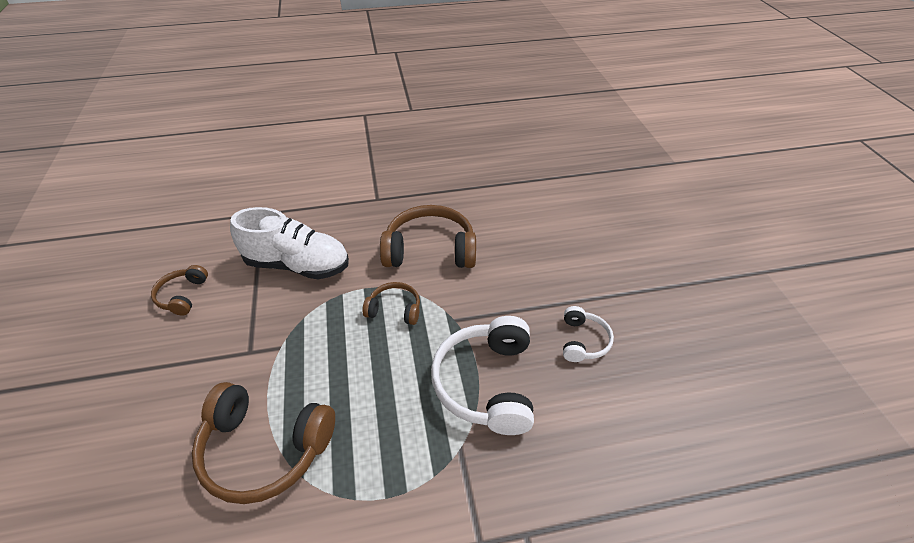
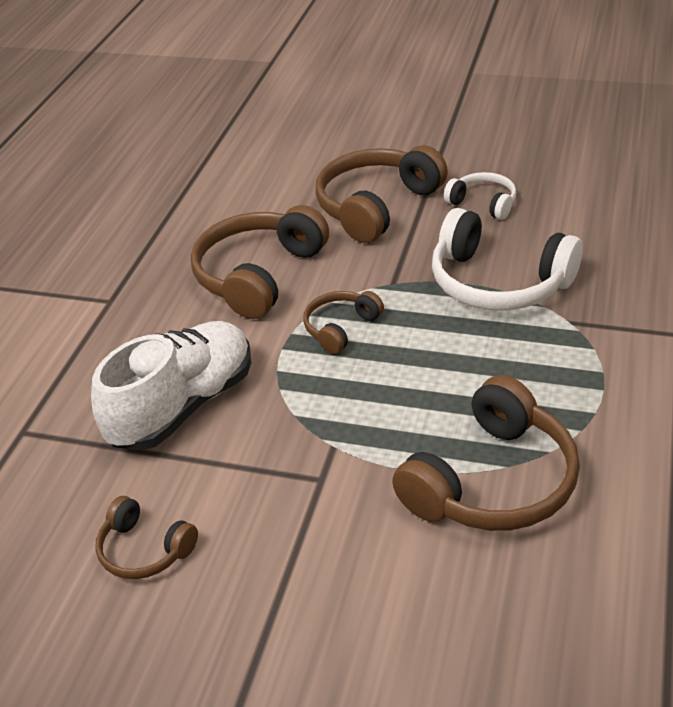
camera: 60 degrees left, 5 degrees down
(539, 279) = (376, 206): none -> brown headphones

